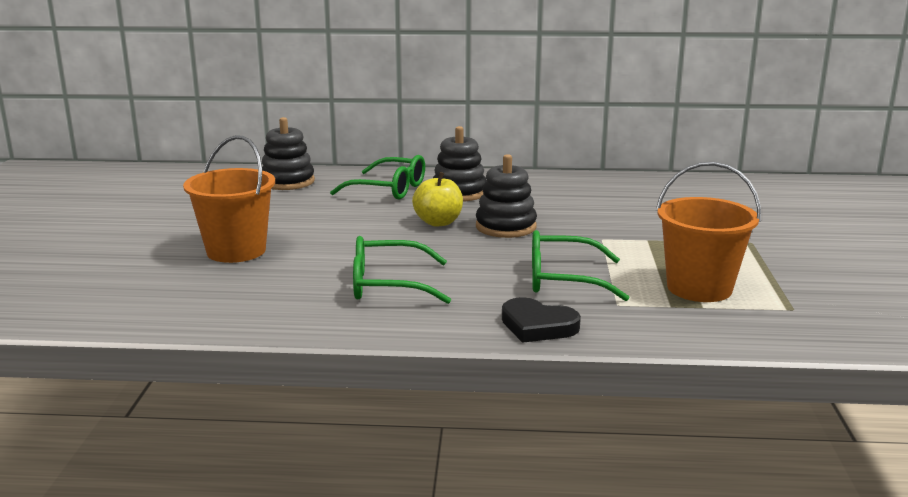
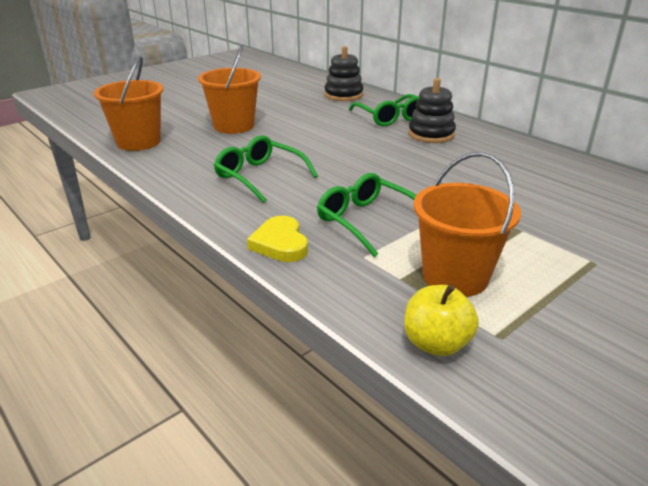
camera: 45 degrees right, 10 degrees up
(154, 308) = (138, 142): none -> orange bucket
(438, 222) = (373, 149): yellow apple -> yellow apple (436, 343)
(506, 227) = (411, 169): black stacking toy -> none
(537, 326) = (280, 243): black heart -> yellow heart

